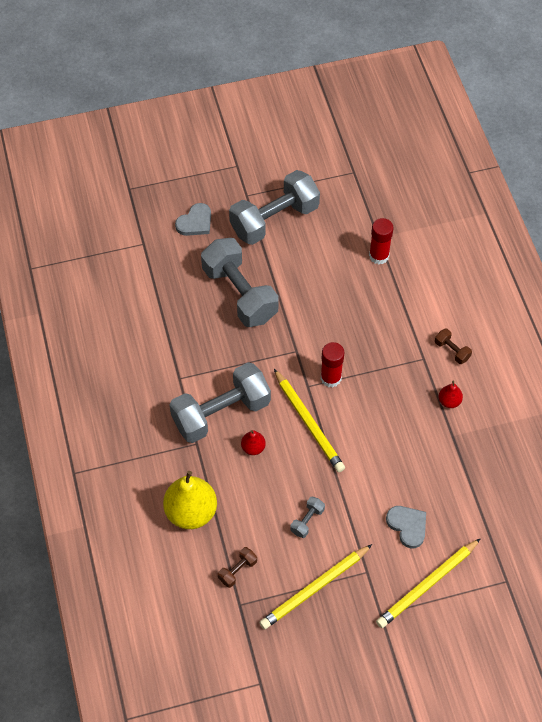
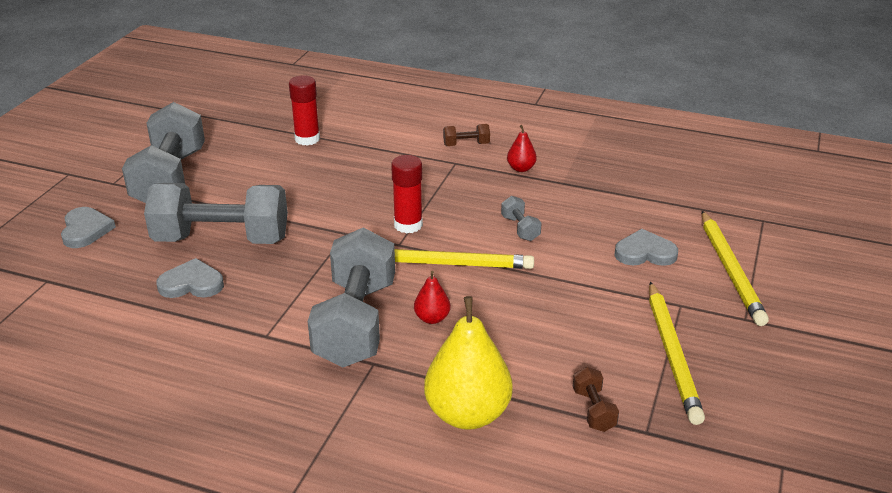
camera: 55 degrees left, 25 degrees down
(192, 311) = (191, 284): none -> grey heart
(307, 521) = (573, 320): grey dumbbell -> grey dumbbell (520, 228)

